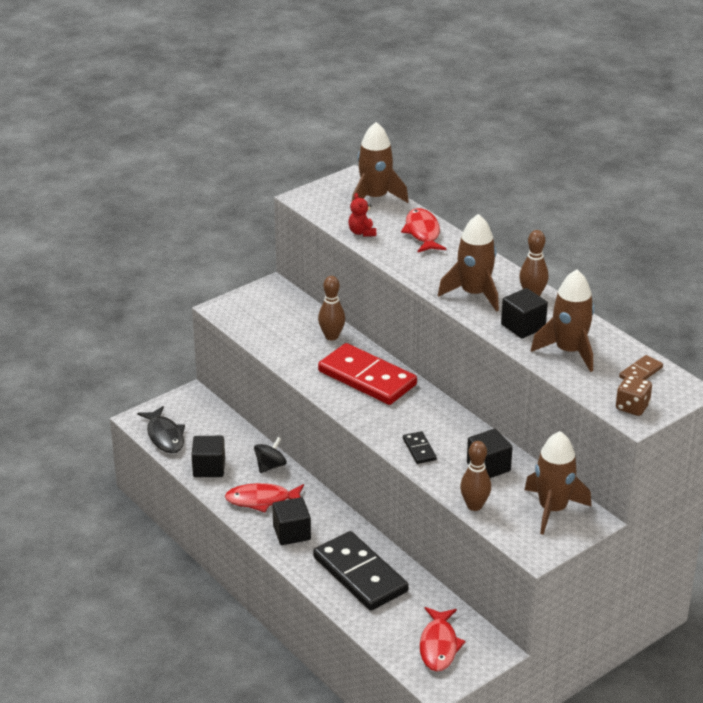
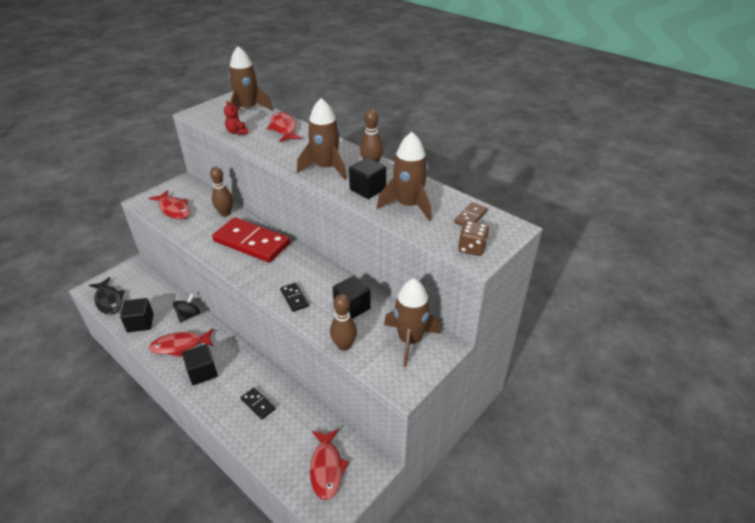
camera: 10 degrees left, 5 degrees up
(263, 324) = (174, 209): none -> red fish
(360, 574) = (258, 404): black domino -> black domino, size x0.44

